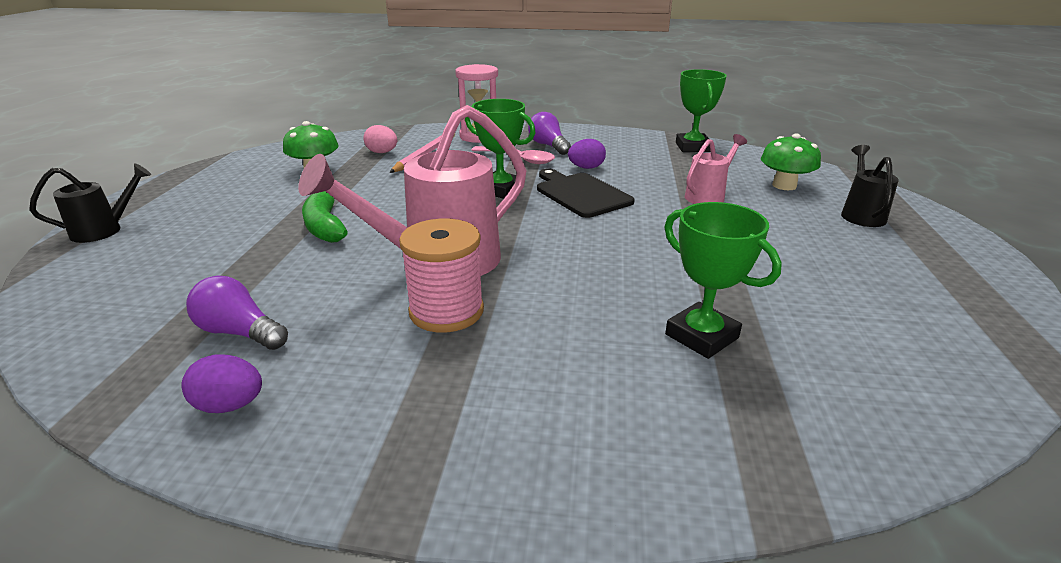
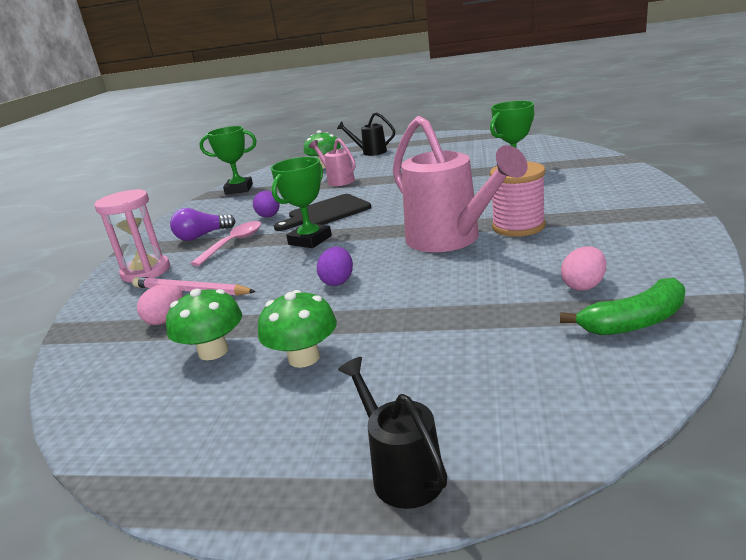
camera: 85 degrees left, 5 degrees down
(230, 405) = (660, 263): purple egg -> purple egg (338, 281)
(240, 332) = (583, 285): purple light bulb -> pink egg
(270, 198) = (304, 358): none -> green mushroom
(325, 226) = (386, 301): green banana -> green banana (634, 322)

